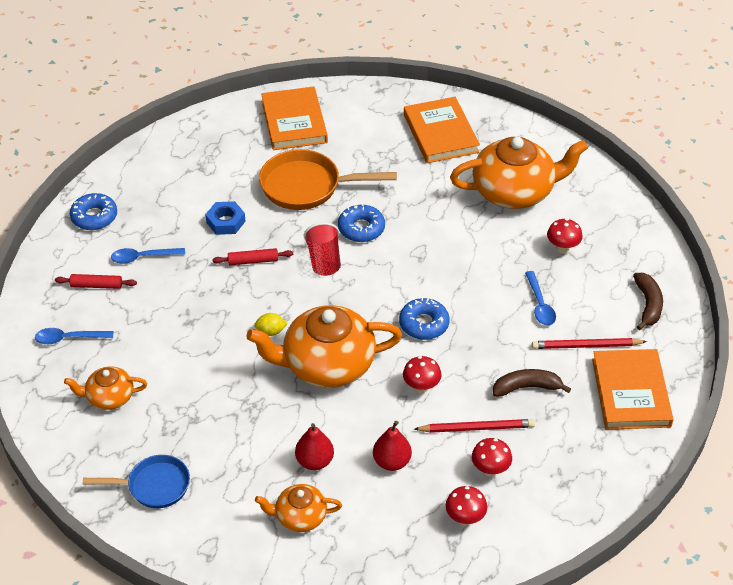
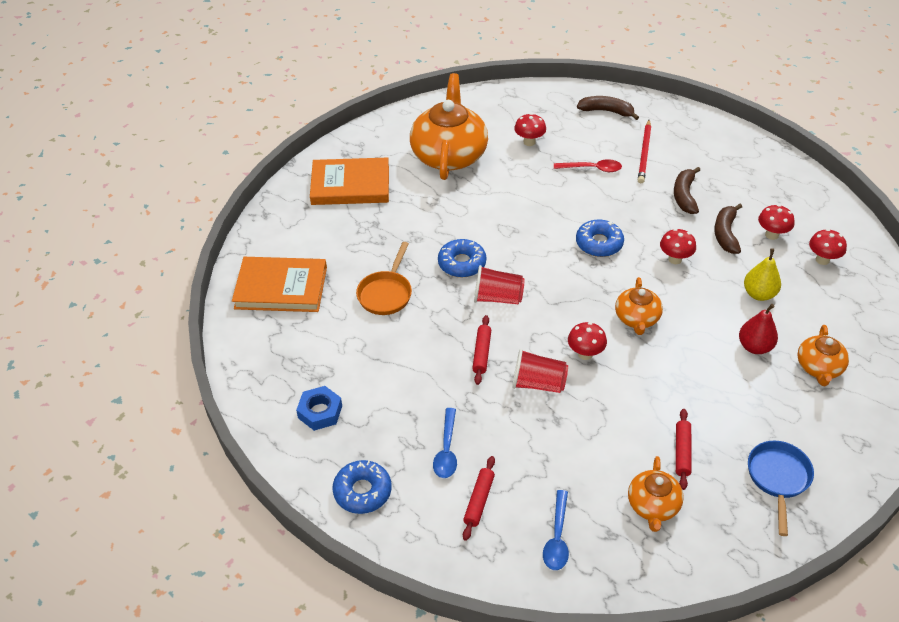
camera: 75 degrees left, 0 degrees up
(170, 413) = (682, 452): none -> red rolling pin
(226, 222) = (415, 368): blue nut -> blue nut (320, 412)
(227, 304) = (538, 383): none -> red cup
(271, 331) = (585, 354): yellow lemon -> red mushroom
(307, 186) = (386, 293): orange pan -> orange pan, size x0.64
(327, 364) = (637, 318): orange teapot -> orange teapot, size x0.51
(392, 462) = (759, 294): red pear -> yellow pear
(476, 428) = (725, 234): red pencil -> brown banana
(540, 305) = (592, 169): blue spoon -> red spoon
(630, 392) = (698, 141): orange book -> none

